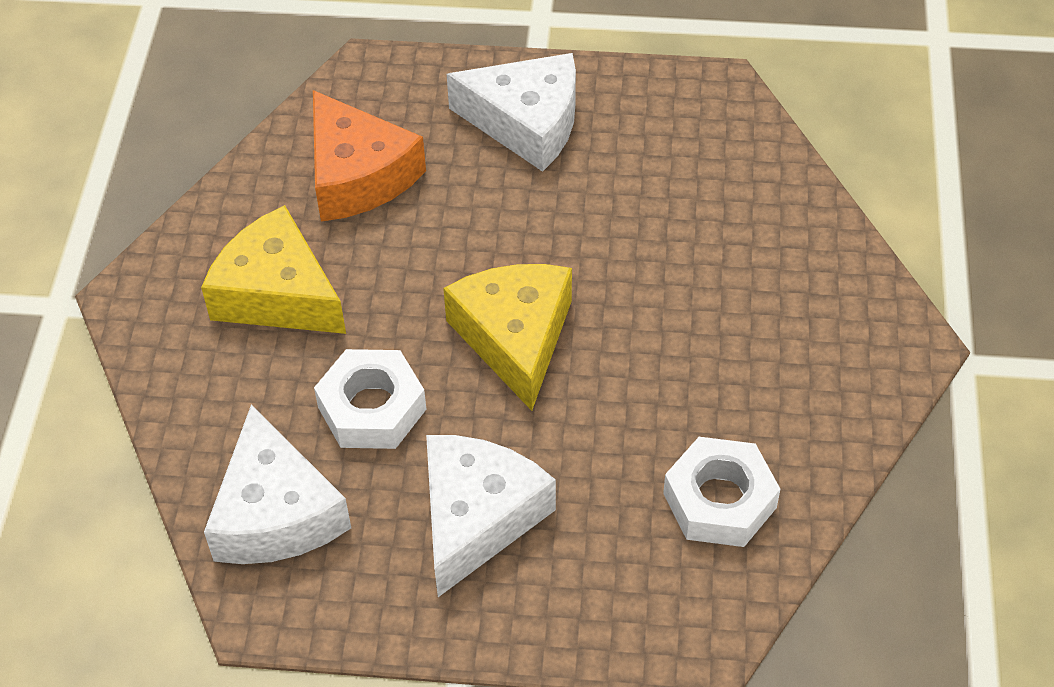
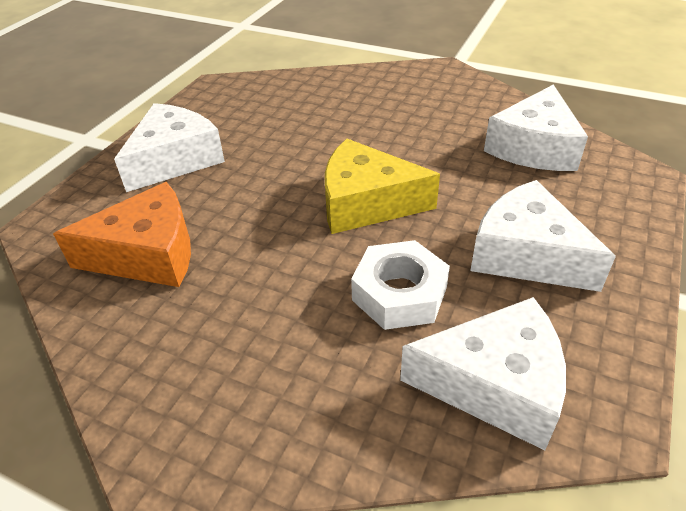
camera: 70 degrees left, 10 degrees down
(277, 294) = (240, 333): yellow cheese -> none
(720, 500) = (534, 147): white nut -> white cheese

